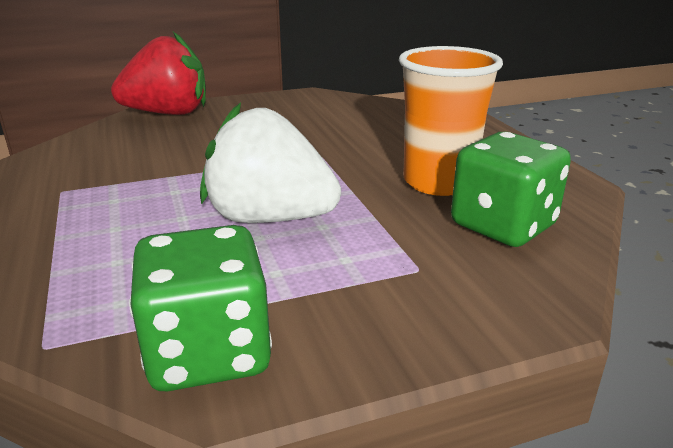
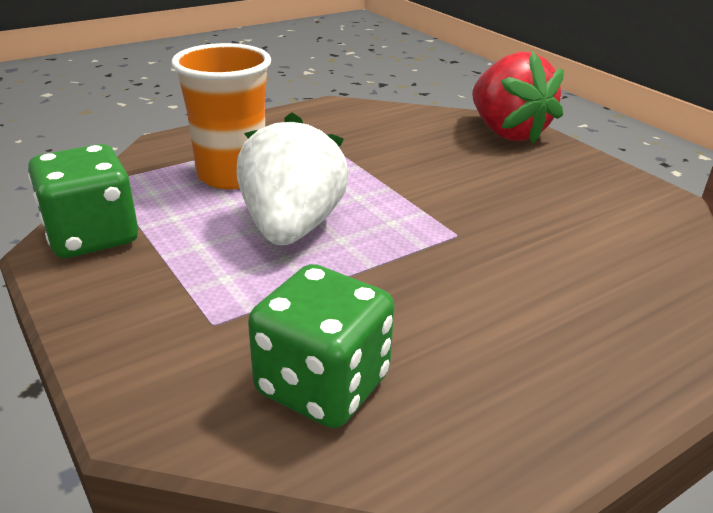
camera: 75 degrees right, 5 degrees up
(438, 182) = (426, 327): orange cup -> orange cup (231, 175)

